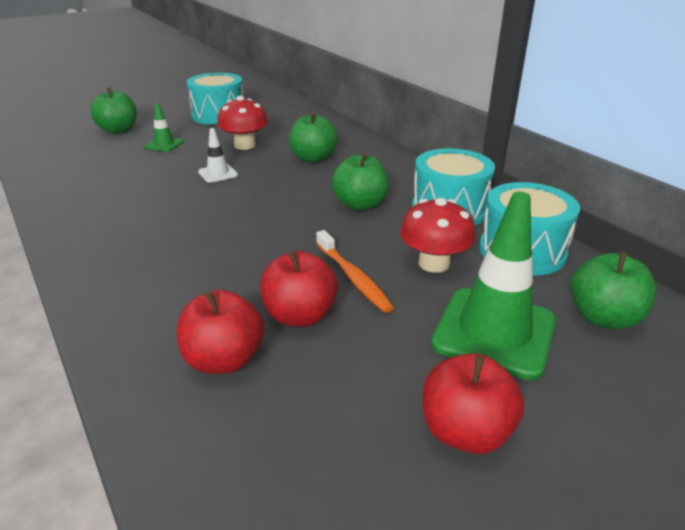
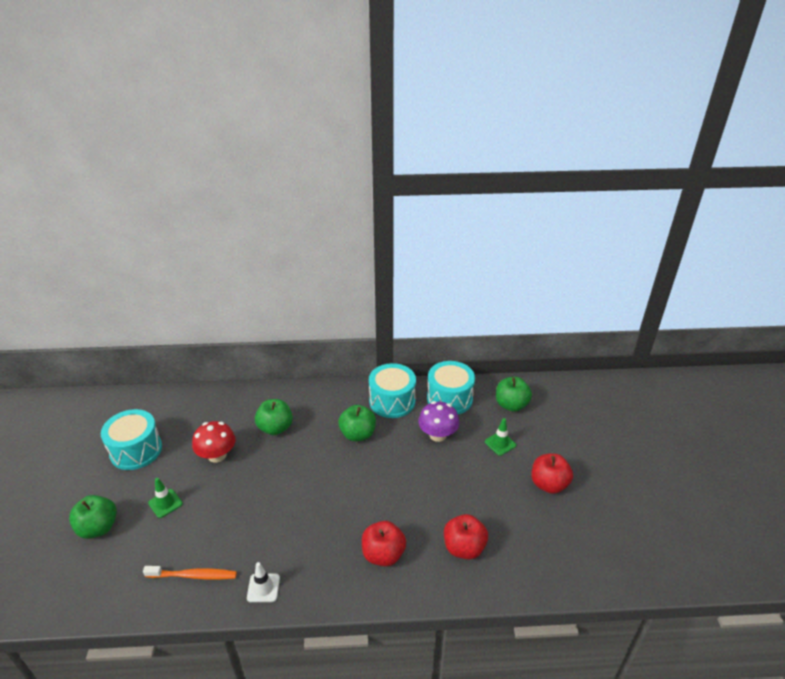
camera: 60 degrees left, 5 degrees up
(218, 173) = (253, 486): white traffic cone -> white traffic cone (263, 588)
(300, 316) = (447, 505): red apple -> red apple (383, 554)
(353, 277) = (429, 471): orange toothbrush -> orange toothbrush (193, 575)
(434, 263) = (438, 435): red mushroom -> purple mushroom
(494, 332) = (500, 443): green traffic cone -> green traffic cone, size x0.48

